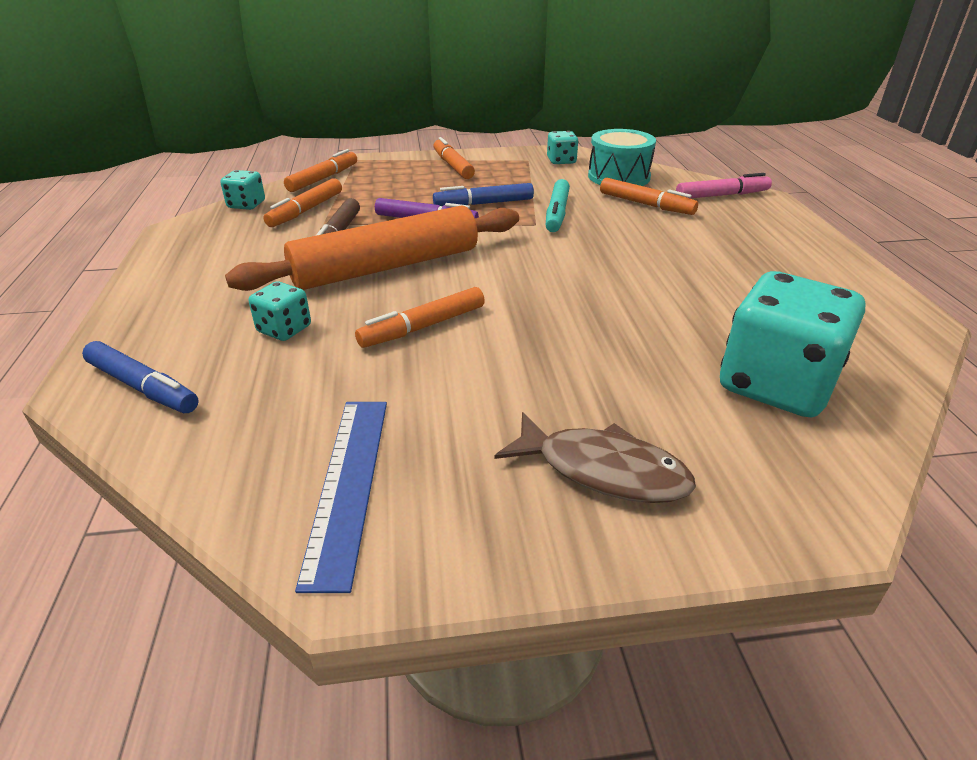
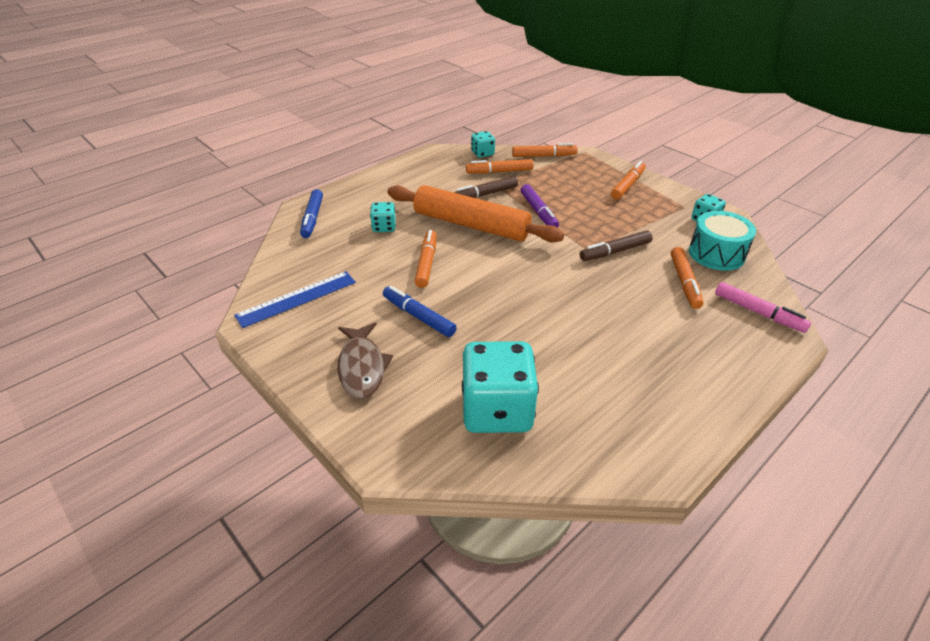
camera: 55 degrees right, 5 degrees up
(423, 327) = (426, 263): orange marker -> orange marker turned 75 degrees clockwise
(484, 204) = (589, 220): blue marker -> blue marker (418, 316)
(557, 213) = (615, 251): turquoise marker -> brown marker

